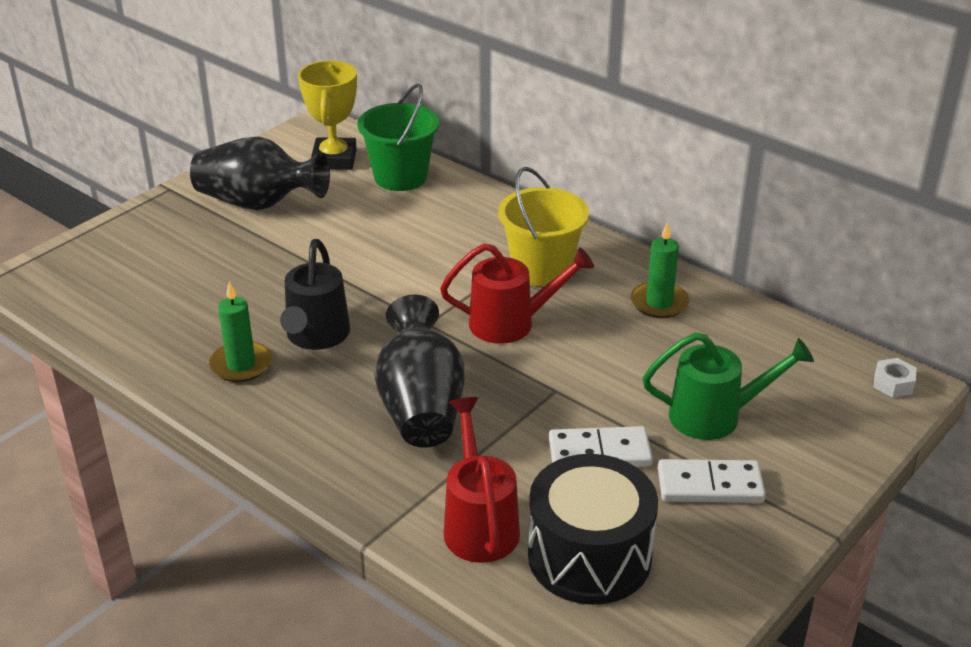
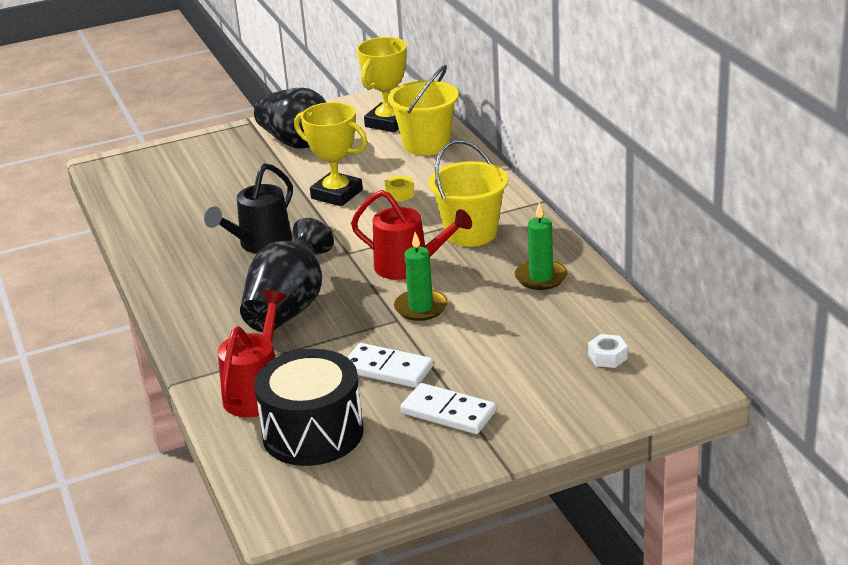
camera: 30 degrees right, 5 degrees down
(241, 365) = (193, 251): green candle -> green candle (421, 307)
(352, 255) = (337, 194): none -> yellow trophy
(400, 177) = (426, 144): green bucket -> yellow bucket
(423, 240) = (399, 194): none -> yellow nut
(716, 416) = (503, 367): green watering can -> none
(893, 384) = (677, 381): white nut -> white nut (607, 357)

